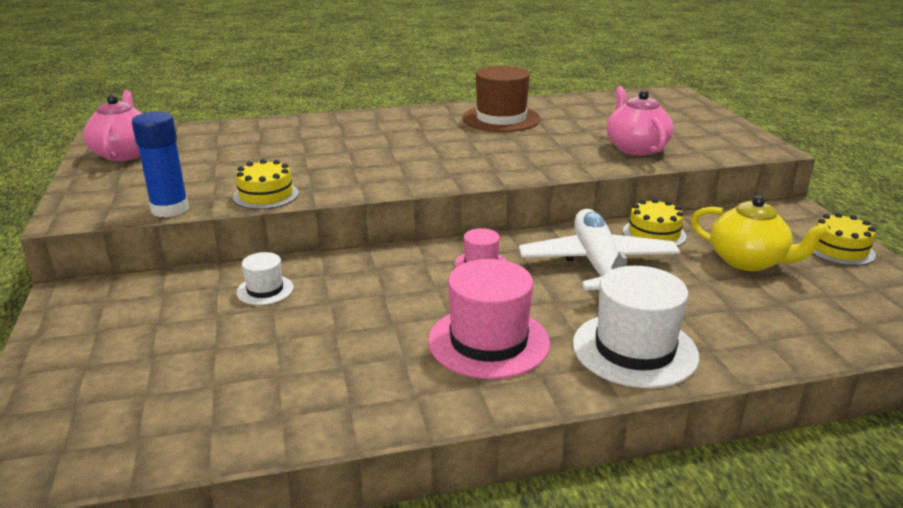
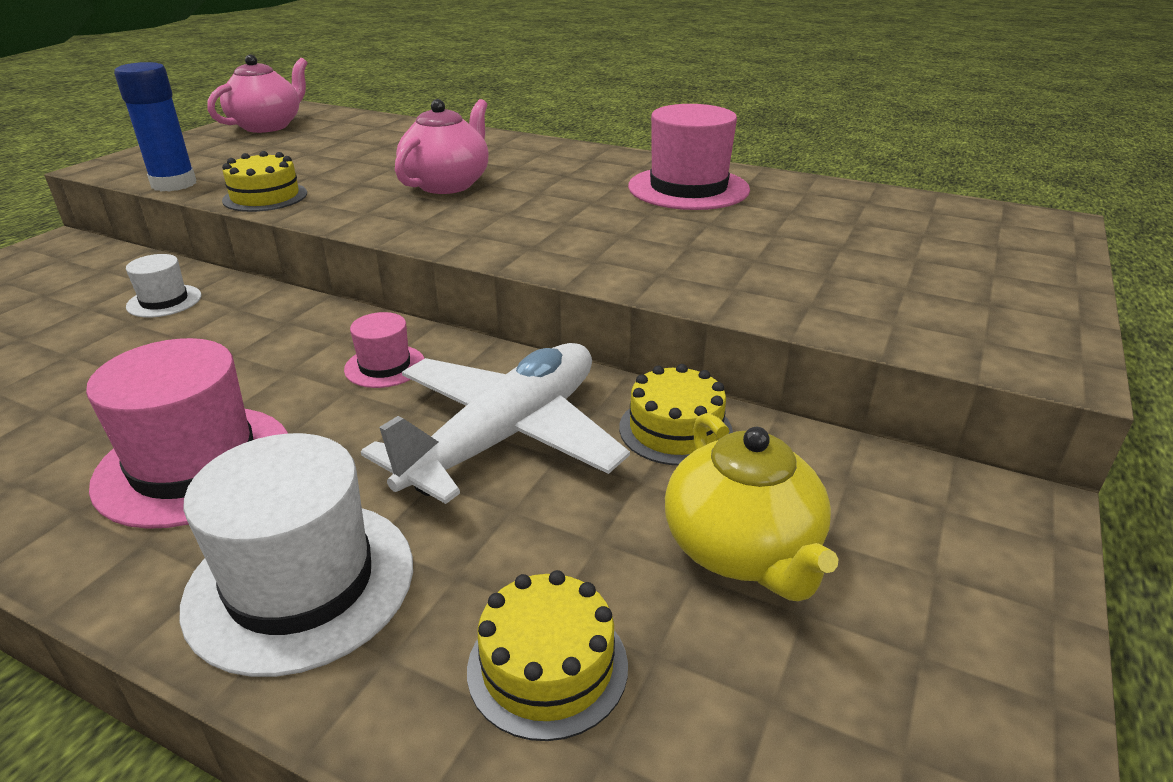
camera: 40 degrees right, 5 degrees up
(501, 119) = (688, 188): brown hat -> pink hat
(635, 148) = (793, 282): pink teapot -> pink teapot (447, 184)
(839, 249) = (977, 628): yellow cake -> yellow cake (547, 666)

